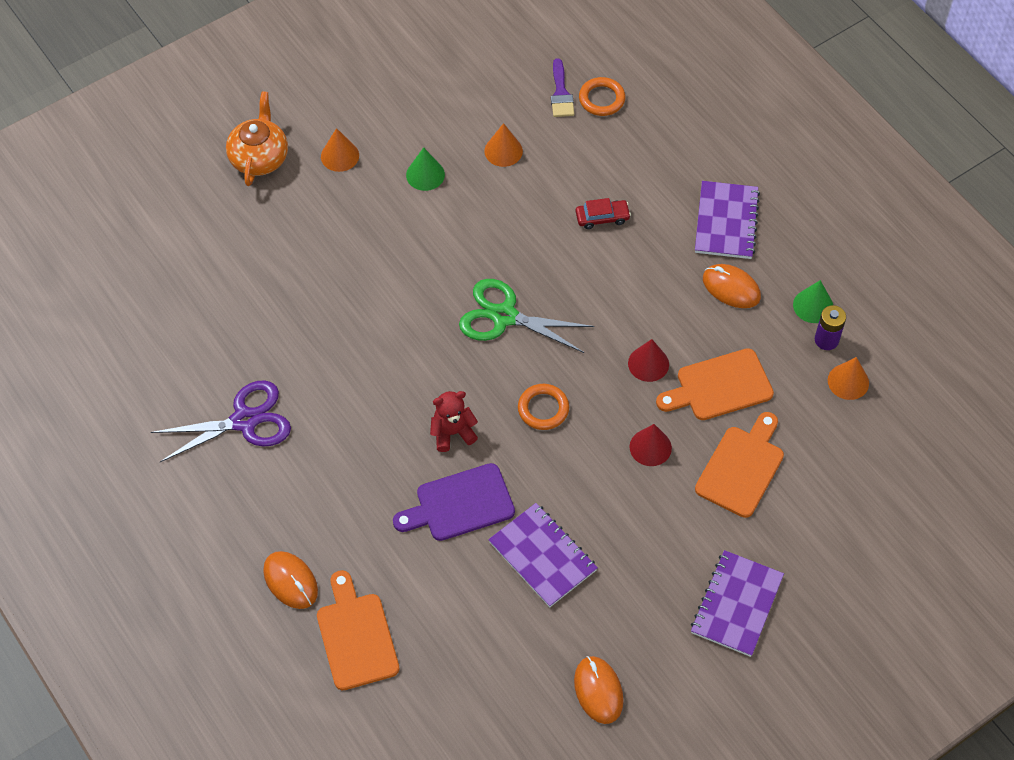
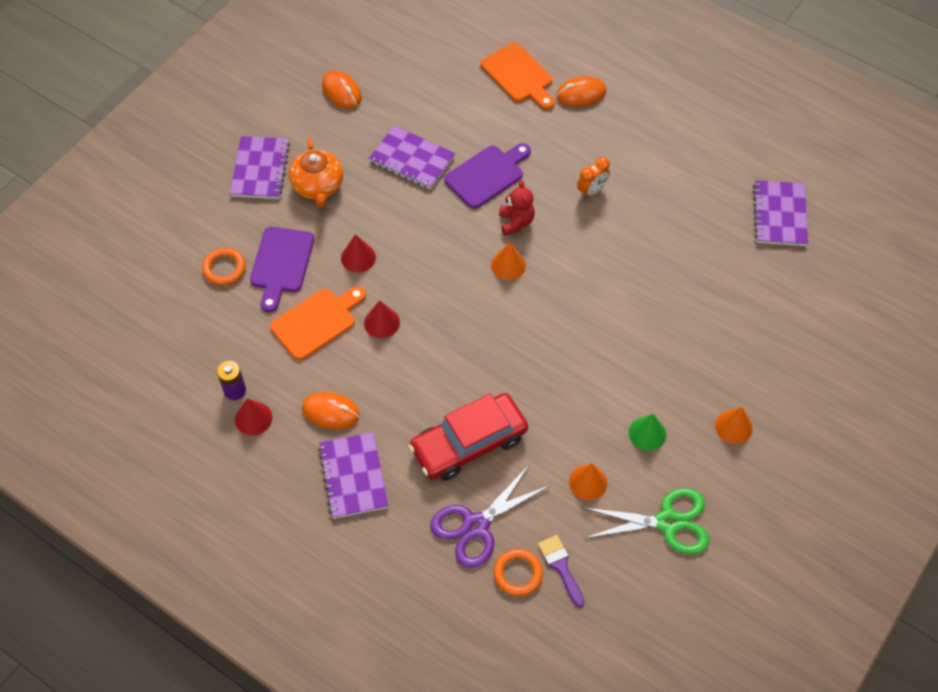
camera: 160 degrees right, 0 degrees up
(154, 346) = (780, 215): none -> purple notebook
(245, 421) = (676, 183): purple scissors -> purple scissors (475, 526)
(259, 158) = (802, 401): orange teapot -> orange teapot (318, 186)
(290, 581) = (581, 94): orange mouse -> orange mouse turned 45 degrees counterclockwise
(347, 443) = (591, 191): none -> orange clock
(452, 433) = (516, 222): red teddy bear -> red teddy bear turned 60 degrees counterclockwise
(504, 316) = (517, 325): green scissors -> green scissors (668, 522)
(543, 409) = (453, 261): orange ring -> orange ring (224, 268)
(602, 217) = (469, 443): red car -> red car, size x2.25
(741, 467) = (281, 264): orange cutting board -> purple cutting board
(813, 306) = (253, 418): green cone -> red cone
(848, 381) = (209, 359): orange cone -> orange cone (508, 265)

